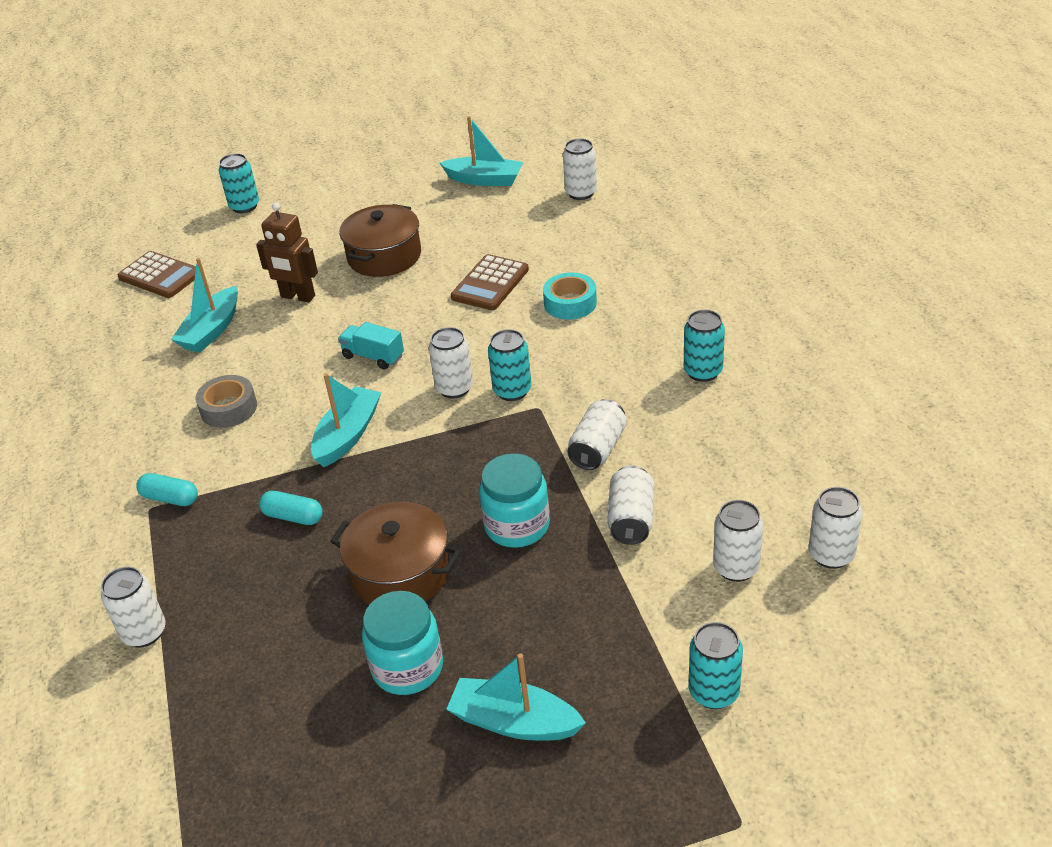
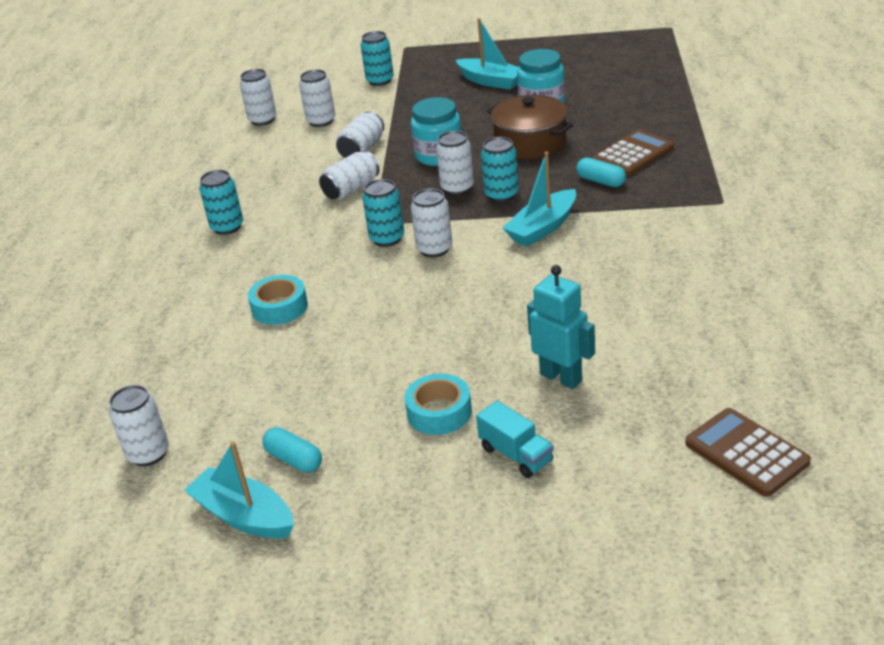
camera: 160 degrees left, 5 degrees down
(144, 632) = (715, 136): white can -> white can (457, 188)
(170, 498) = (704, 206): turquoise capsule -> turquoise capsule (294, 459)
(212, 330) = (670, 354): turquoise boat -> none
(228, 408) = (651, 267): grey tape -> none
(244, 206) = (616, 565): turquoise can -> turquoise can (501, 195)
(297, 297) = (561, 377): brown robot -> turquoise robot
(373, 356) = (497, 291): turquoise truck -> turquoise truck (516, 455)
(384, 256) = (439, 412): brown pot -> turquoise tape
(490, 284) = (341, 346): brown calculator -> brown calculator (633, 154)

